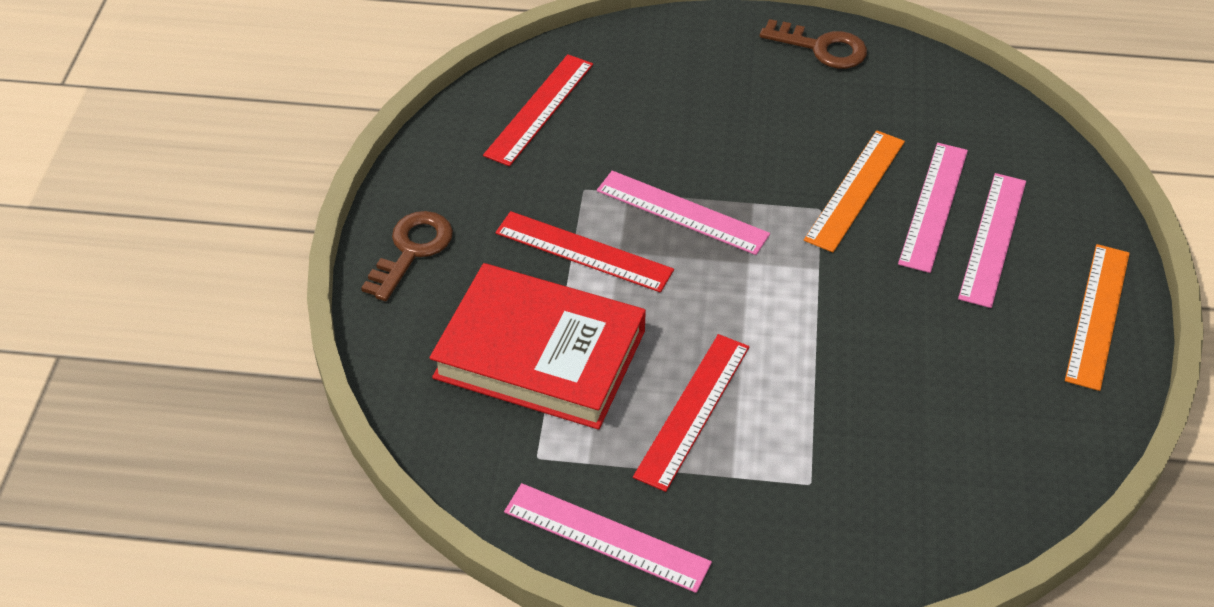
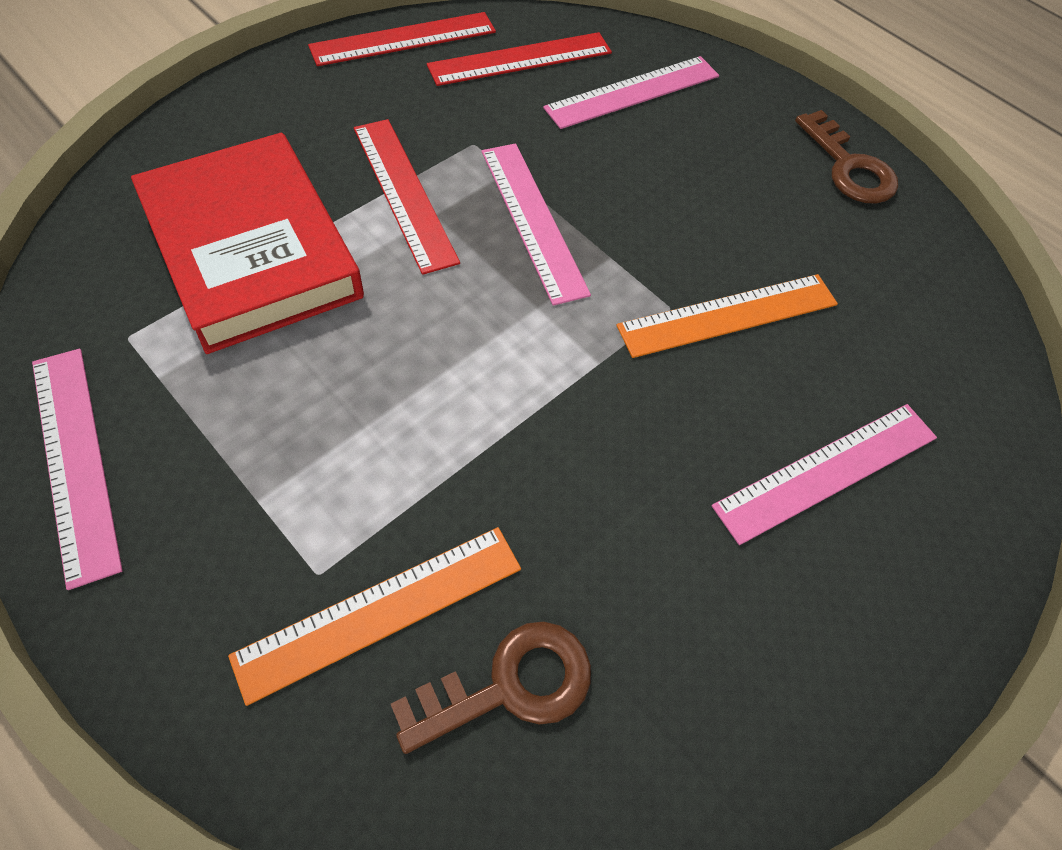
camera: 35 degrees right, 10 degrees up
(412, 250) = (274, 98): brown key -> brown key (510, 685)
(692, 410) = (307, 404): red ruler -> red ruler (403, 39)
(934, 206) = (796, 389): pink ruler -> pink ruler (633, 92)
(1098, 315) = (864, 657): orange ruler -> orange ruler (380, 611)

